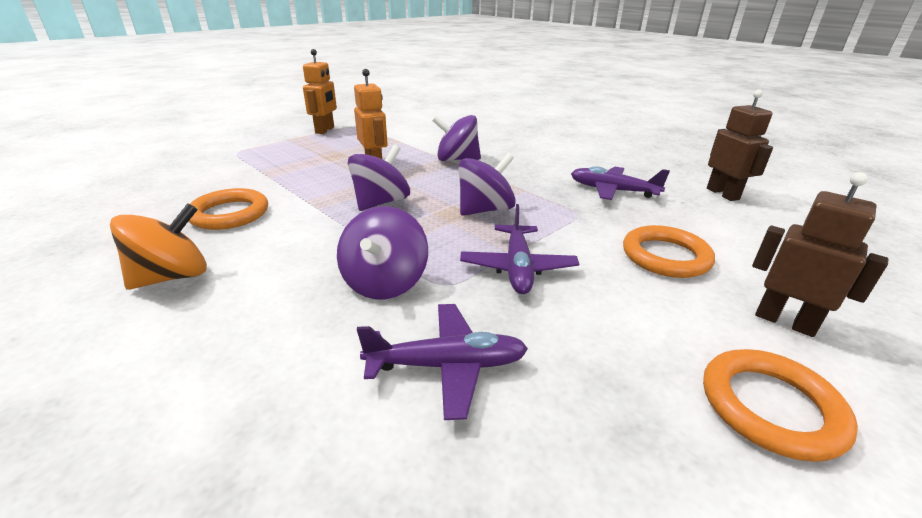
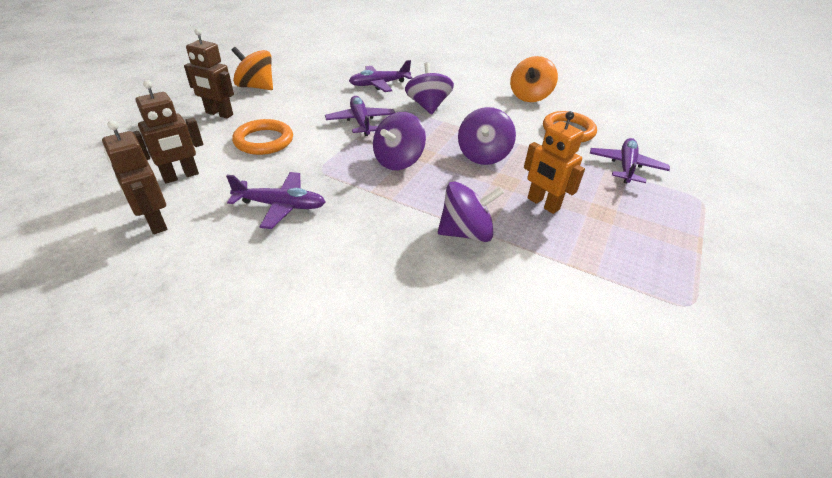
camera: 160 degrees right, 10 degrees up
(246, 175) = (626, 166): none -> purple plane
(325, 130) = (701, 274): orange robot -> none
(740, 227) = (181, 176): none -> brown robot
(770, 407) = (256, 87): orange ring -> orange spinning top

